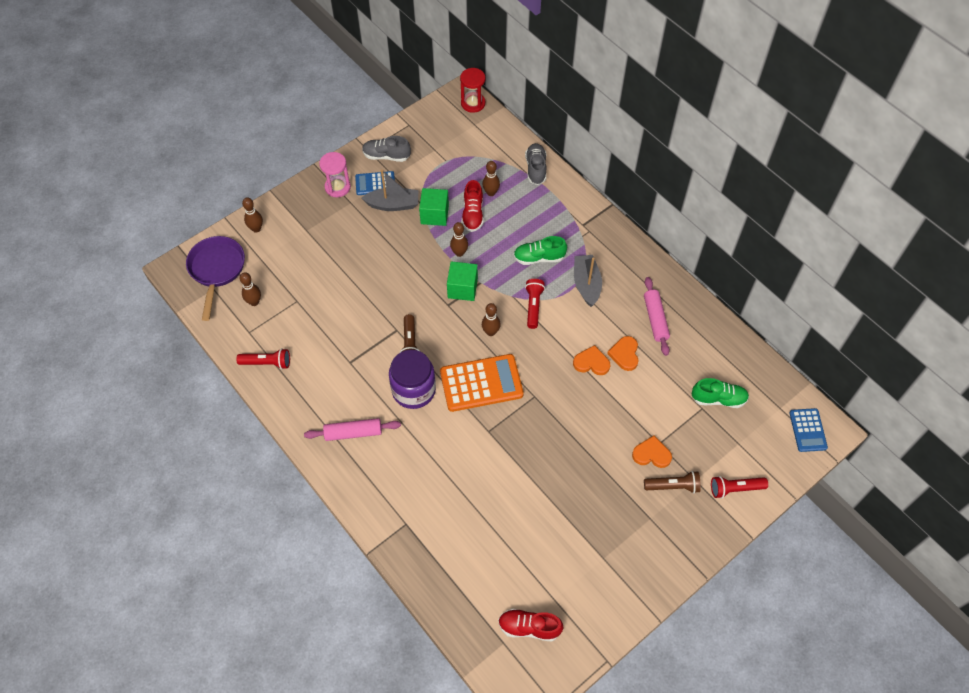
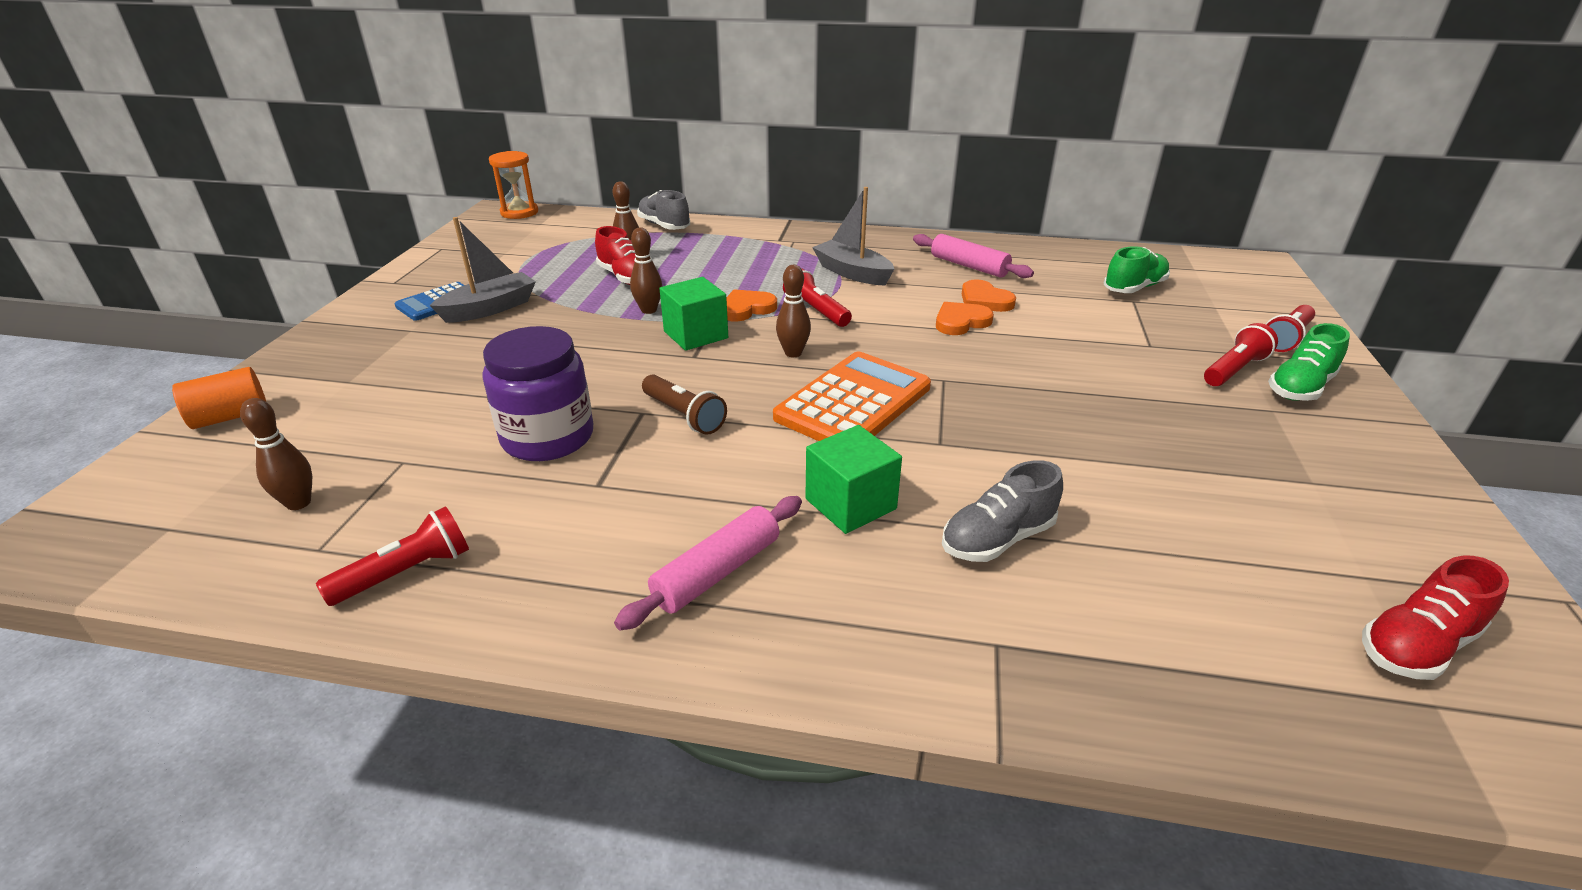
camera: 40 degrees left, 25 degrees down
(216, 270) = (162, 500): purple pan -> none
(256, 229) = (230, 417): brown bowling pin -> orange cylinder
(337, 187) = (371, 325): pink hourglass -> none
(386, 156) = (432, 278): grey shoe -> grey shoe (997, 539)
(413, 390) = (759, 460): purple jar -> purple jar (548, 437)
(434, 214) = (568, 295): green cube -> green cube (850, 504)
(473, 103) = (519, 212): red hourglass -> orange hourglass
(539, 258) = (764, 276): green shoe -> green shoe (1300, 387)
(651, 454) = (1161, 357): orange heart -> orange heart (746, 309)
(673, 486) = (1234, 370): brown flashlight -> red flashlight
(807, 430) = (1246, 271): blue calculator -> none

